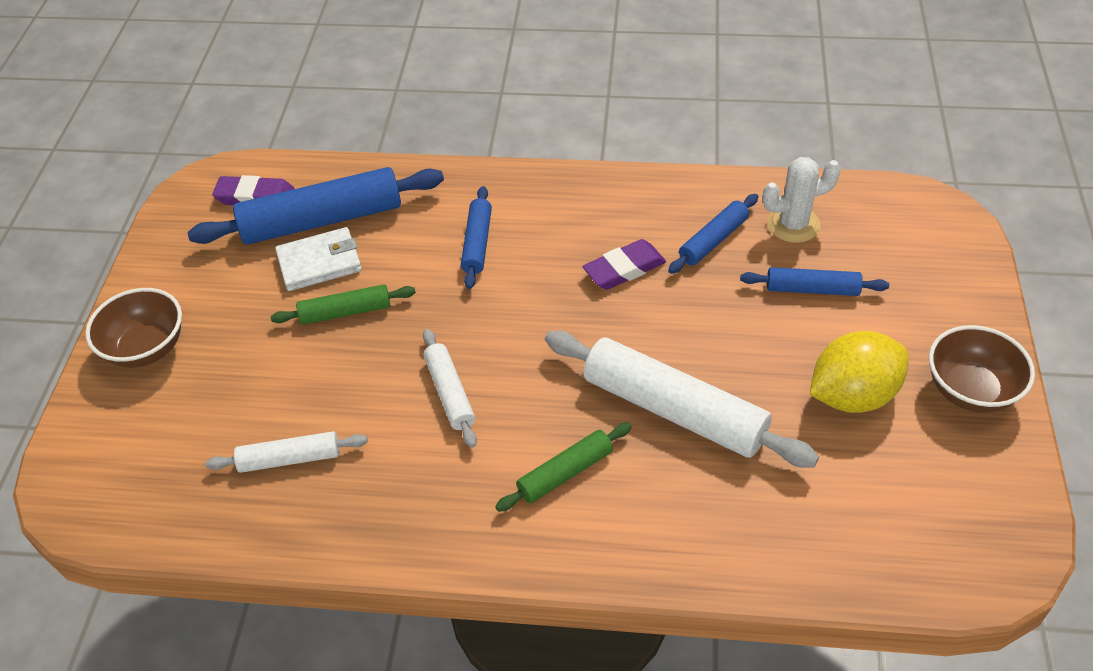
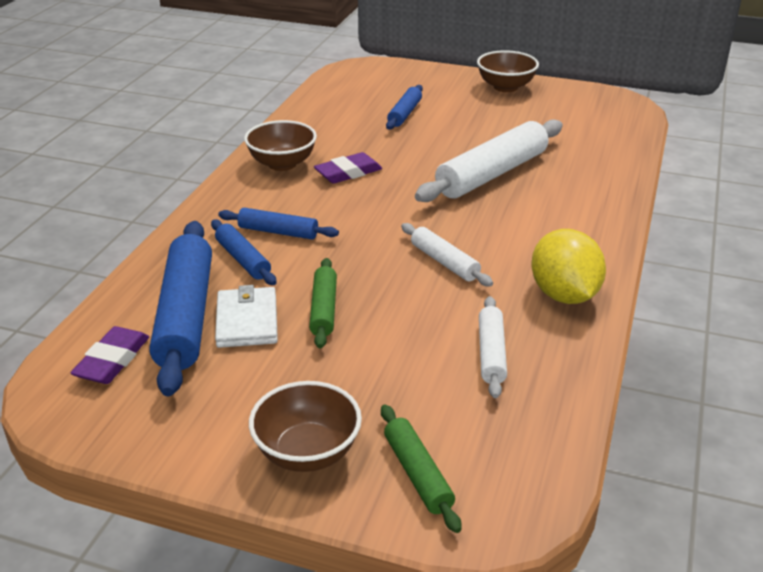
camera: 80 degrees left, 15 degrees down
(449, 393) = (444, 262): white rolling pin -> white rolling pin turned 60 degrees clockwise
(565, 472) = (537, 221): green rolling pin -> green rolling pin (417, 474)
(624, 208) = (282, 164): none -> brown bowl
(624, 269) = (348, 173): purple eraser -> purple eraser turned 75 degrees clockwise
(713, 240) = (339, 137): blue rolling pin -> blue rolling pin (243, 260)
(793, 224) = (341, 109): white cactus -> none
(852, 395) = (498, 117): yellow lemon -> yellow lemon (564, 295)

